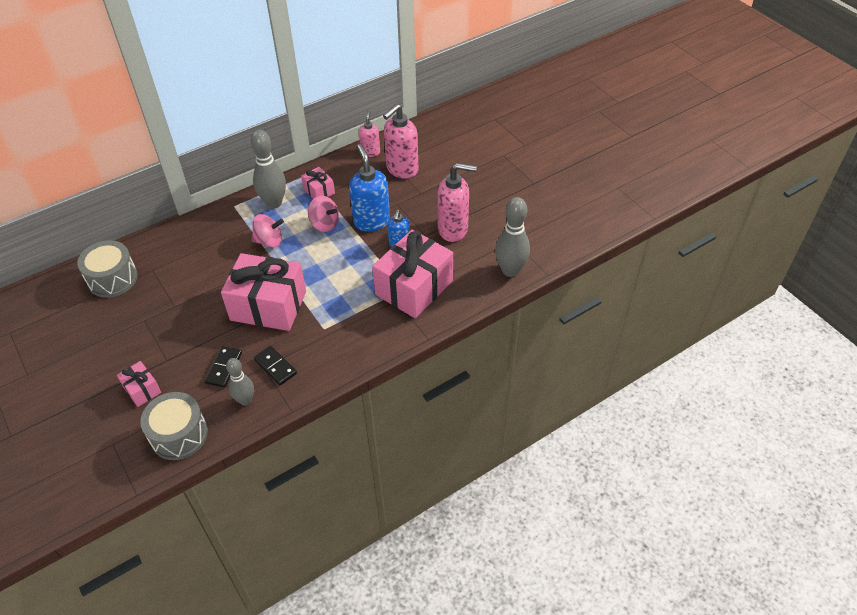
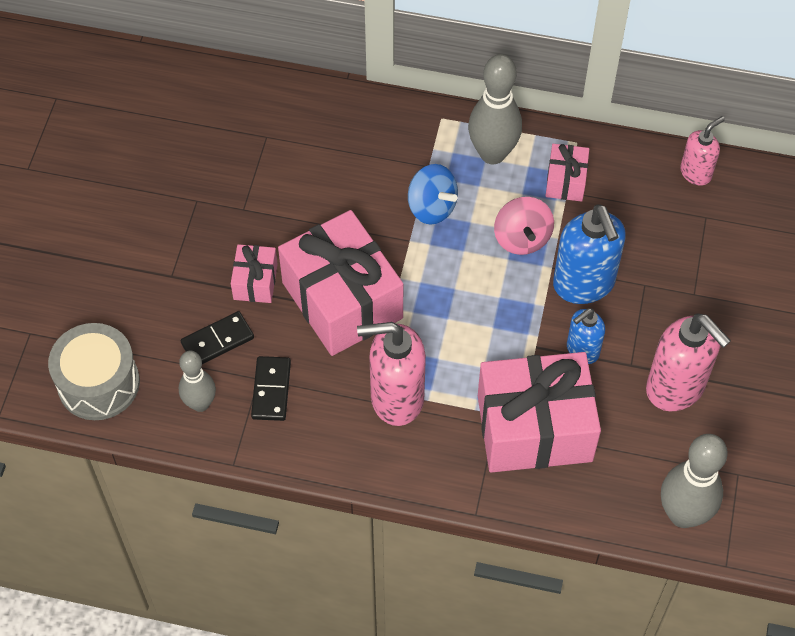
camera: 45 degrees right, 10 degrees up
(112, 279) = (214, 113): grey drum -> none
(142, 389) = (114, 292): pink gift -> pink gift (255, 282)
(269, 241) = (432, 207): pink spinning top -> blue spinning top
(371, 221) = (584, 284): blue soap dispenser -> blue soap dispenser turned 135 degrees clockwise
(402, 169) = (708, 236): pink soap dispenser -> pink soap dispenser (396, 398)

